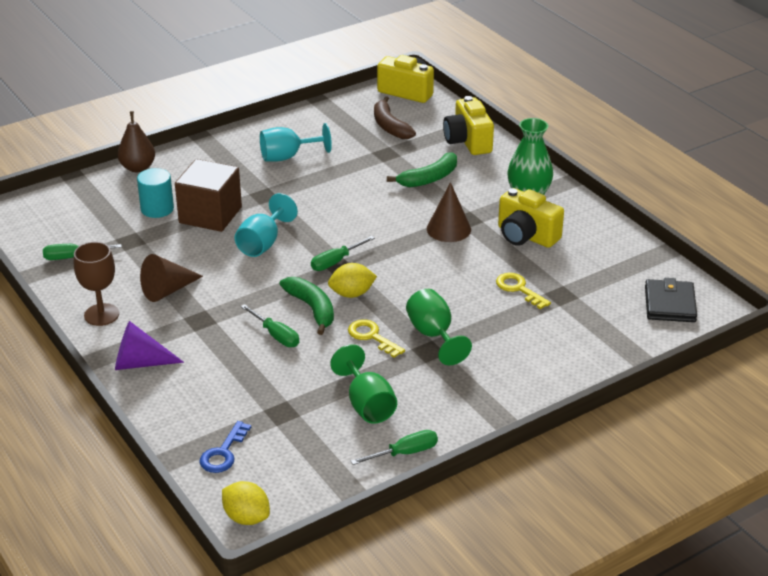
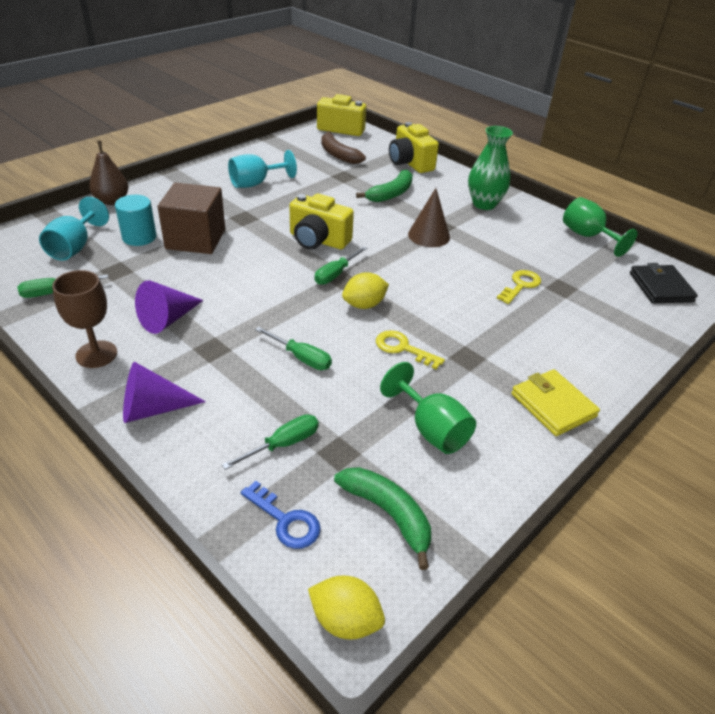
camera: 15 degrees left, 5 degrees up
(167, 290) = (168, 319): brown cone -> purple cone
(223, 453) = (285, 520): blue key -> blue key turned 60 degrees counterclockwise
(263, 243) = (257, 262): turquoise goblet -> turquoise goblet (75, 247)
(312, 309) = (329, 324): green banana -> green banana (388, 514)
(405, 453) = (500, 487): green screwdriver -> green screwdriver (283, 444)
(433, 335) = (464, 340): green goblet -> green goblet (587, 236)
(487, 398) = (553, 405): none -> yellow wallet
(519, 289) = (520, 285): yellow key -> yellow key turned 90 degrees clockwise
(526, 236) = (500, 236): yellow camera -> yellow camera (318, 240)

